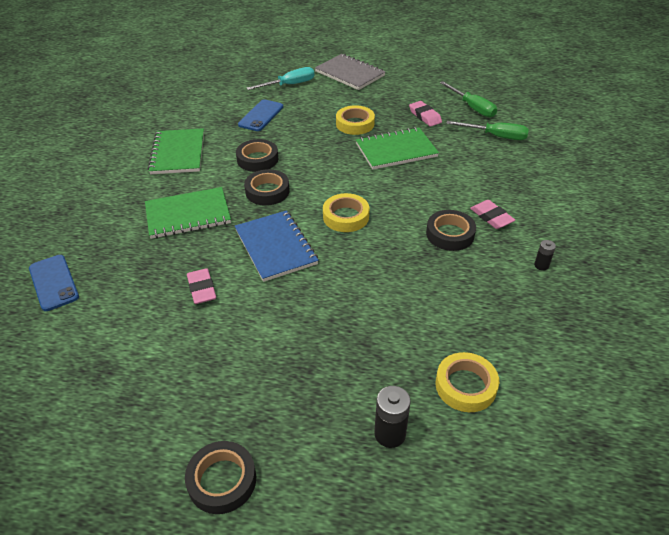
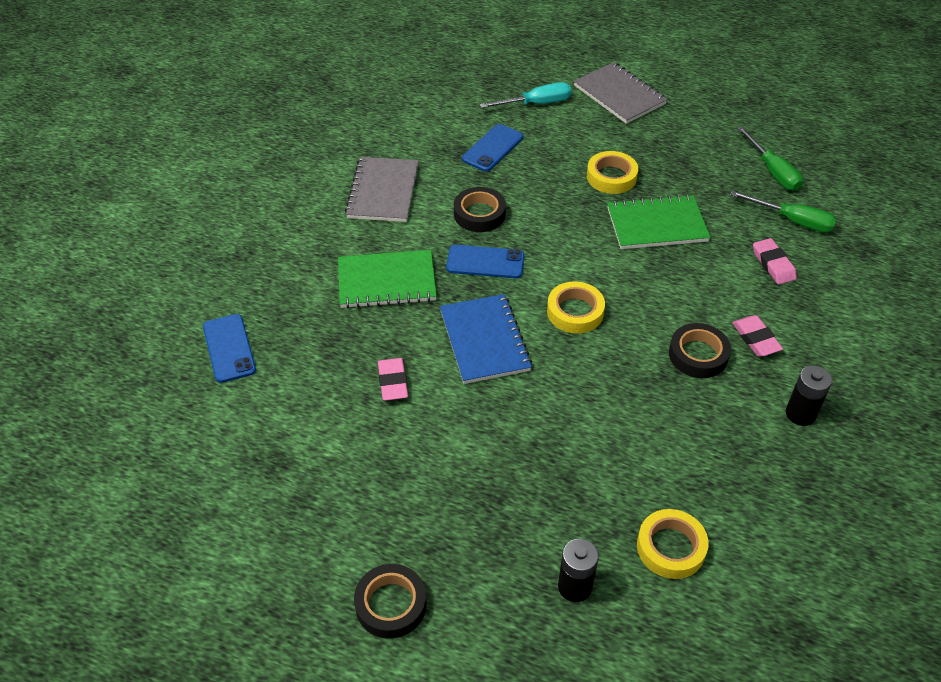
camera: 10 degrees right, 5 degrees up
(178, 153) = (383, 191): green notebook -> grey notebook
(267, 191) = (485, 262): black tape -> blue phone
(425, 116) = (705, 177): pink eraser -> pink eraser (773, 264)
(541, 265) = (800, 414): black battery -> black battery, size x1.71

